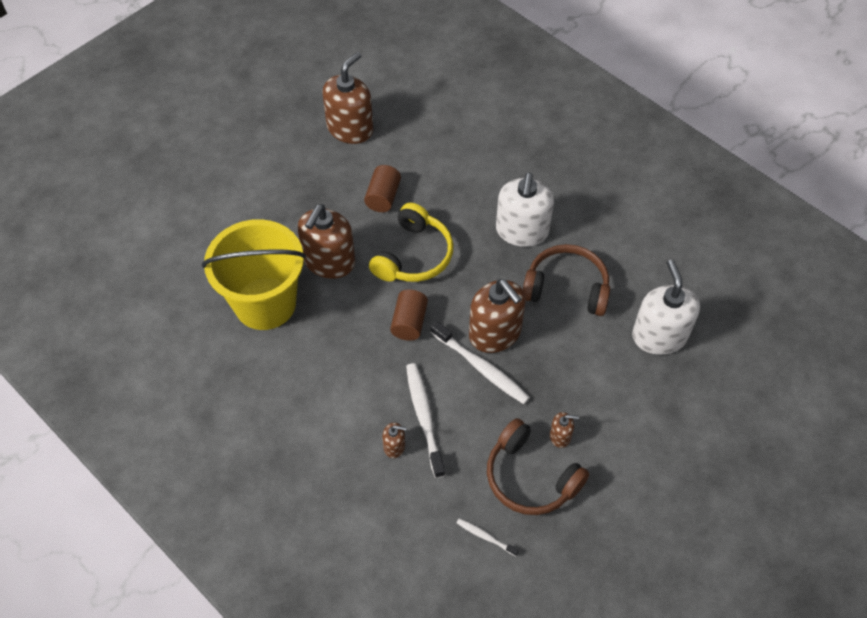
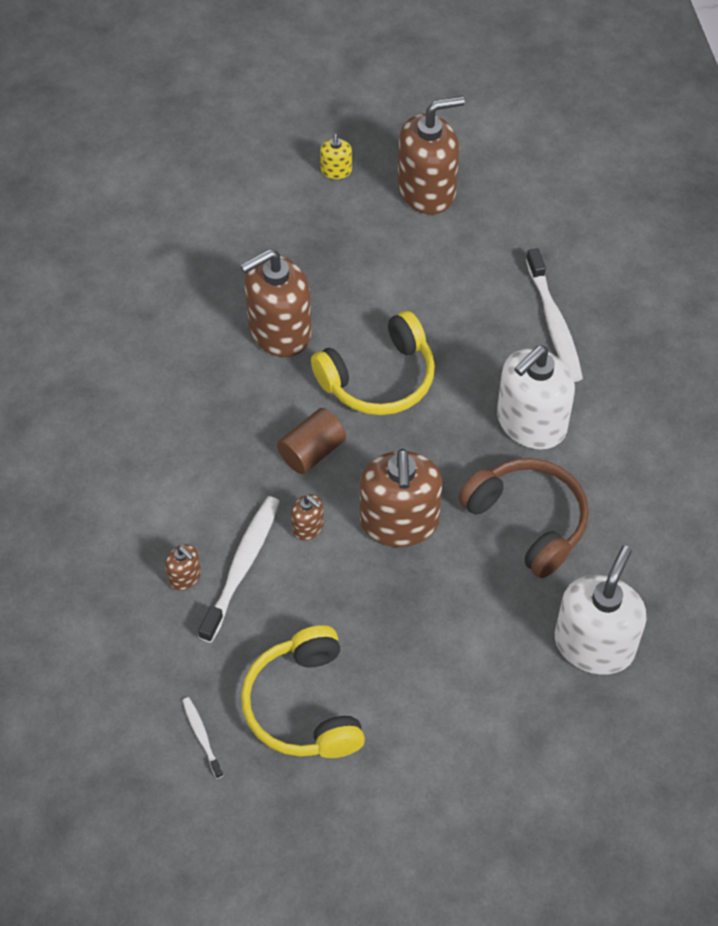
camera: 35 degrees right, 0 degrees up
(265, 303) = (174, 338): yellow bucket -> none
(284, 145) = (336, 170): none -> yellow soap dispenser
(383, 197) = (399, 291): brown cylinder -> none
(481, 367) = (351, 551): white toothbrush -> white toothbrush (554, 323)
(530, 477) = (304, 706): brown headphones -> yellow headphones
(560, 436) = (376, 683): brown soap dispenser -> brown soap dispenser (308, 527)

